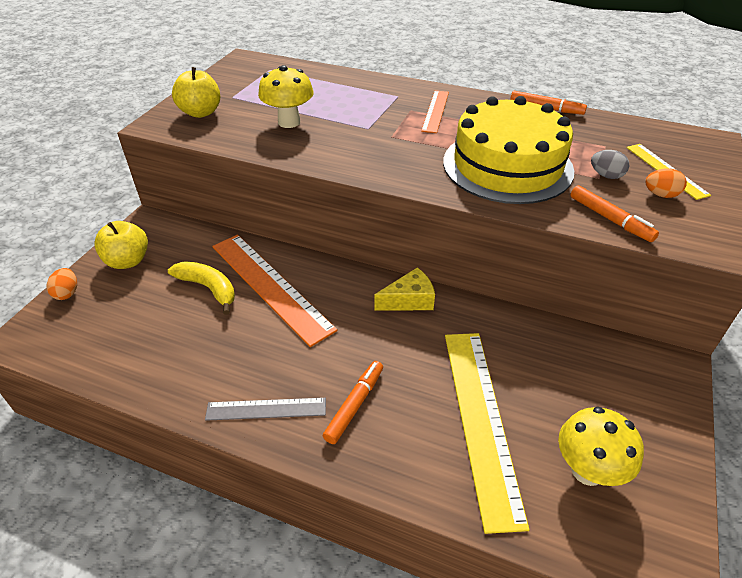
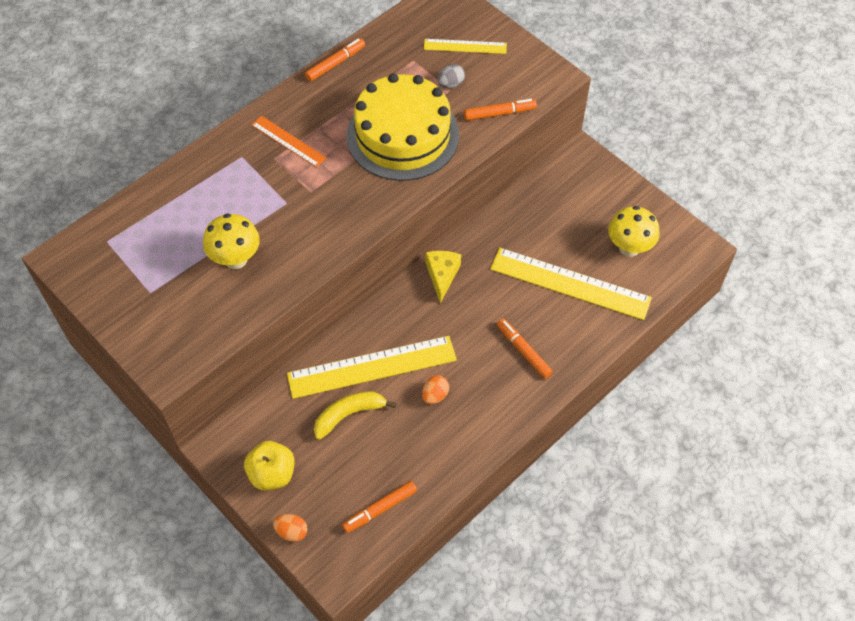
camera: 65 degrees left, 15 degrees up
(103, 347) = (380, 509): none -> orange marker
(201, 112) = (167, 327): yellow apple -> none
(266, 409) = (500, 407): grey ruler -> none
(270, 286) = (372, 367): orange ruler -> yellow ruler
(660, 195) = (490, 69): orange egg -> orange egg (435, 395)

